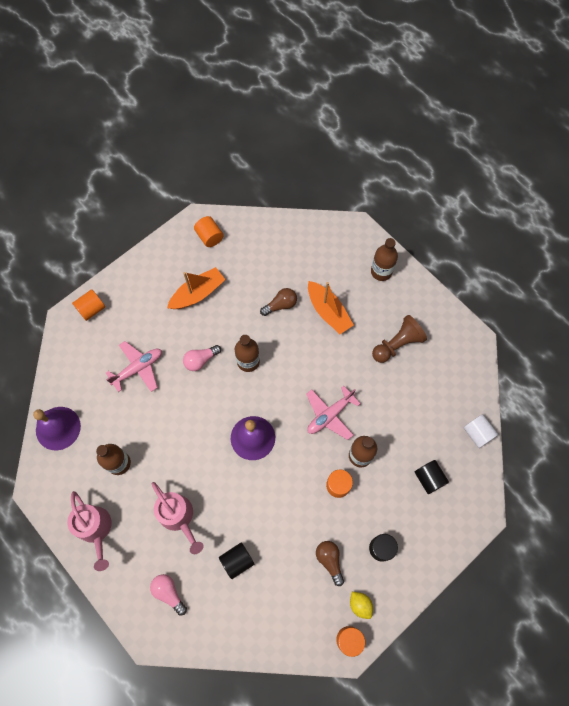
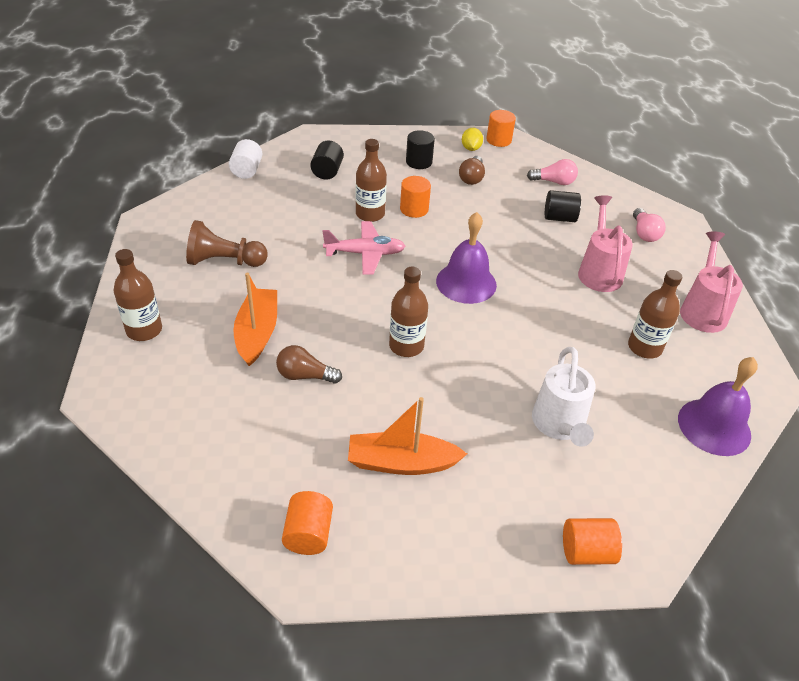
camera: 145 degrees left, 25 degrees down
(138, 368) = (559, 425): pink plane -> white watering can
(201, 360) = (465, 383): pink light bulb -> pink light bulb (554, 182)

